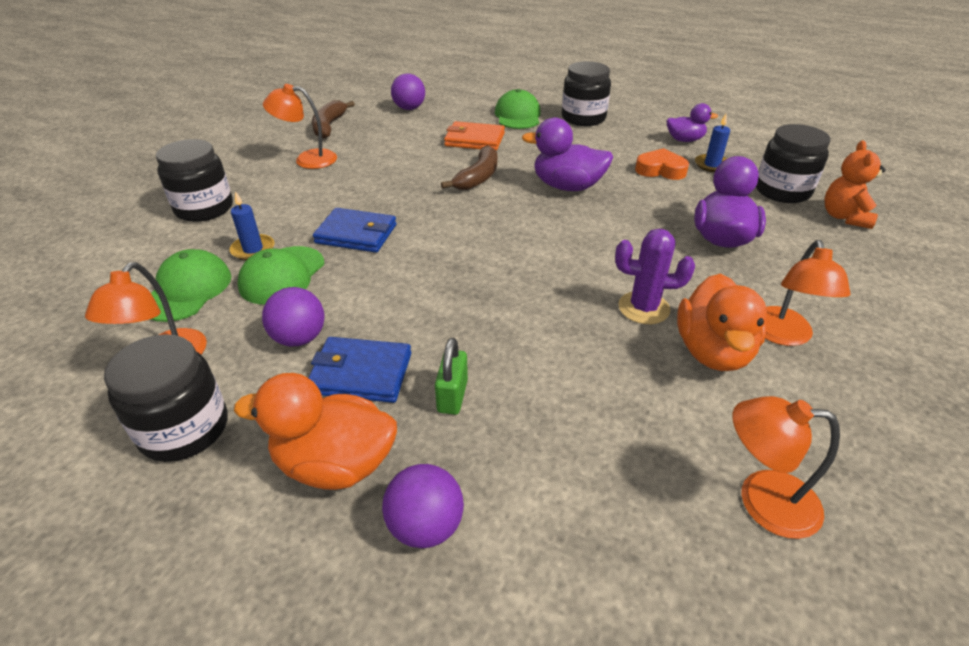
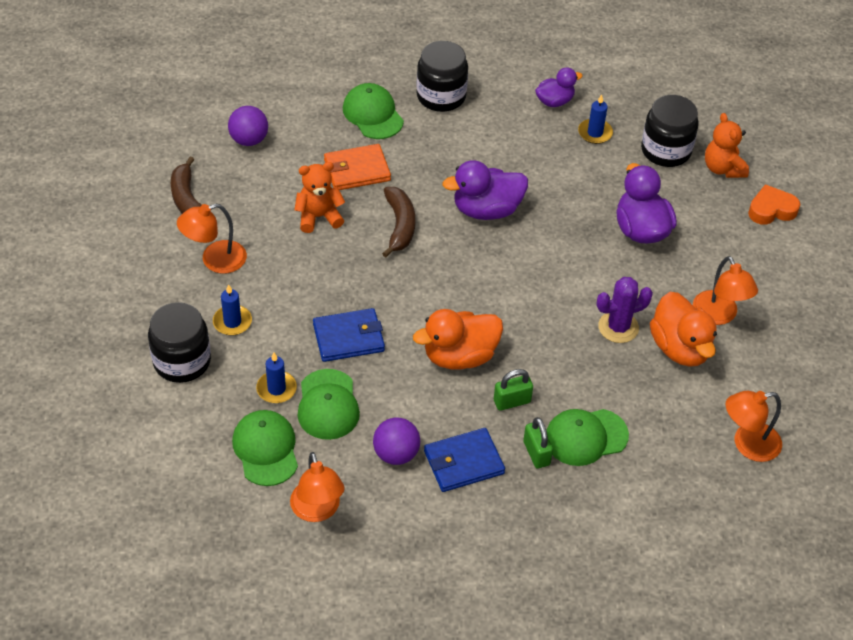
camera: 30 degrees left, 10 degrees up
(184, 429) = (385, 550): black jar -> none
(274, 196) = (232, 322): none -> blue candle
(335, 464) = (500, 528): orange duck -> orange duck (459, 356)
(416, 156) = (319, 217): none -> orange teddy bear
(425, 526) = (580, 539): purple ball -> none
(467, 335) = (512, 401): none -> green padlock
(527, 401) = (585, 437): none -> green cap
(660, 170) = (554, 156): orange heart -> orange heart (771, 210)

